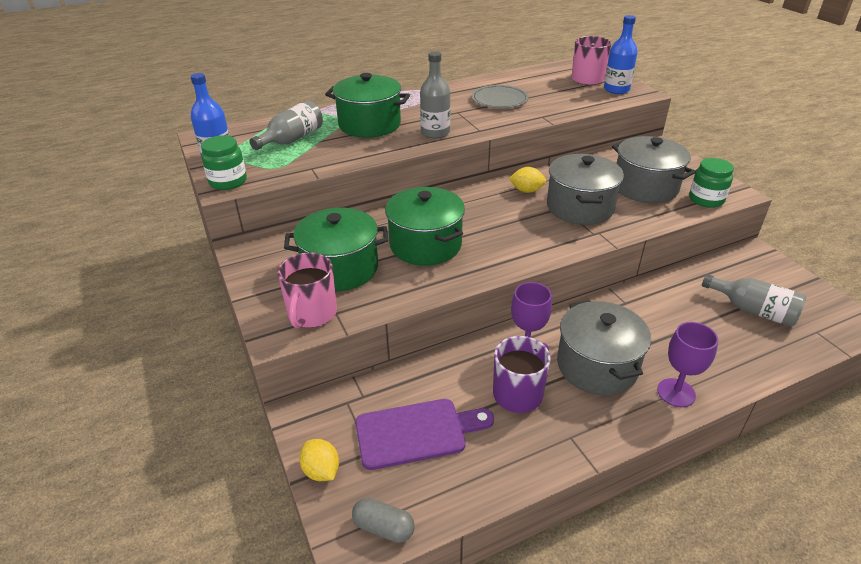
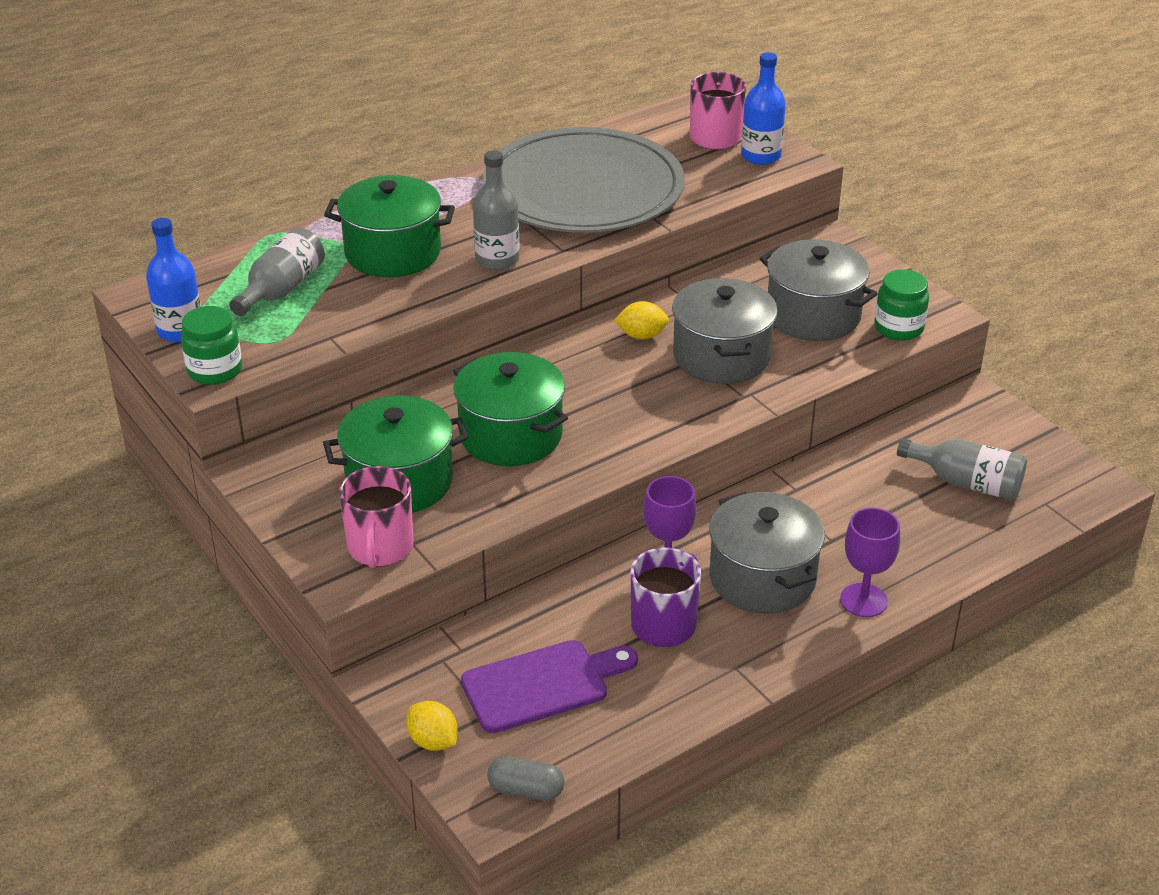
camera: 10 degrees left, 0 degrees up
(499, 99) = (583, 189): grey plate -> grey plate, size x2.27

